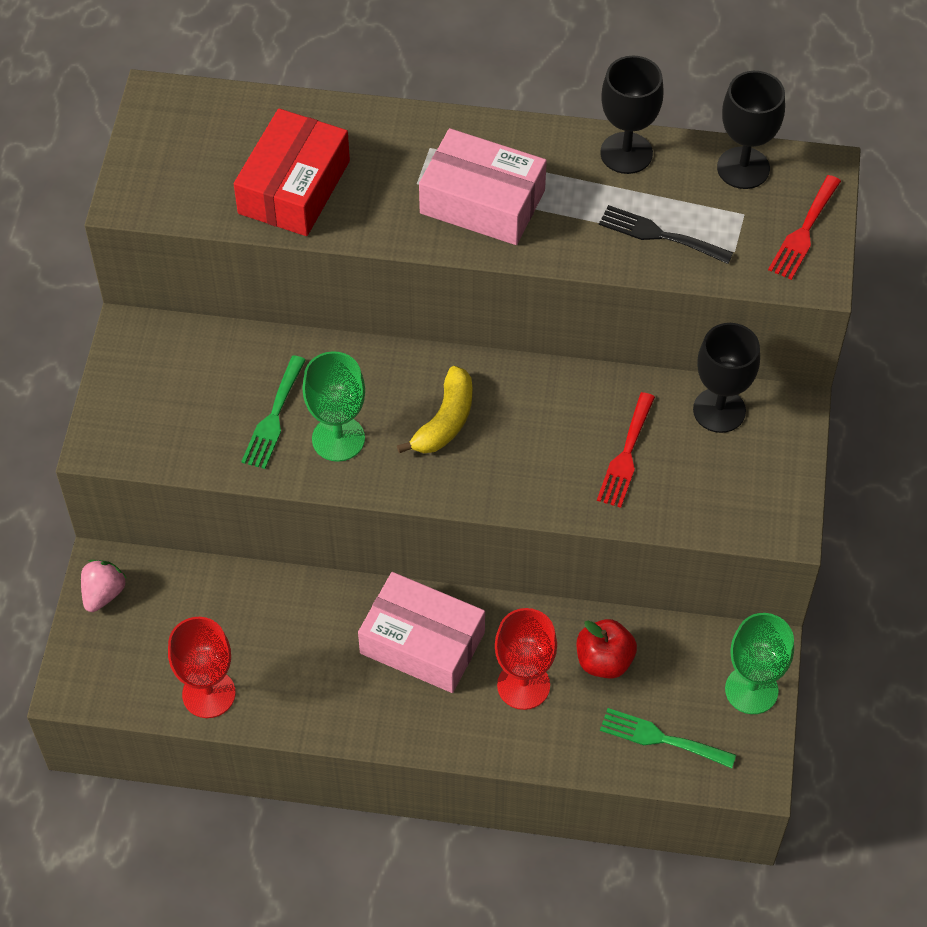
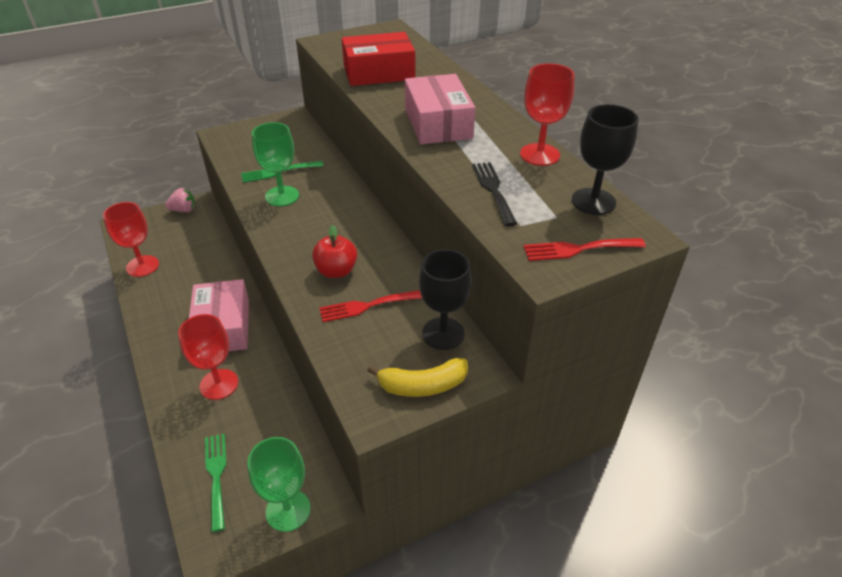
camera: 55 degrees right, 15 degrees down
(445, 421) = (326, 225): yellow banana -> yellow banana (422, 385)
(604, 661) = (261, 414): red apple -> red apple (336, 271)
(626, 153) = (539, 154): black goblet -> red goblet

